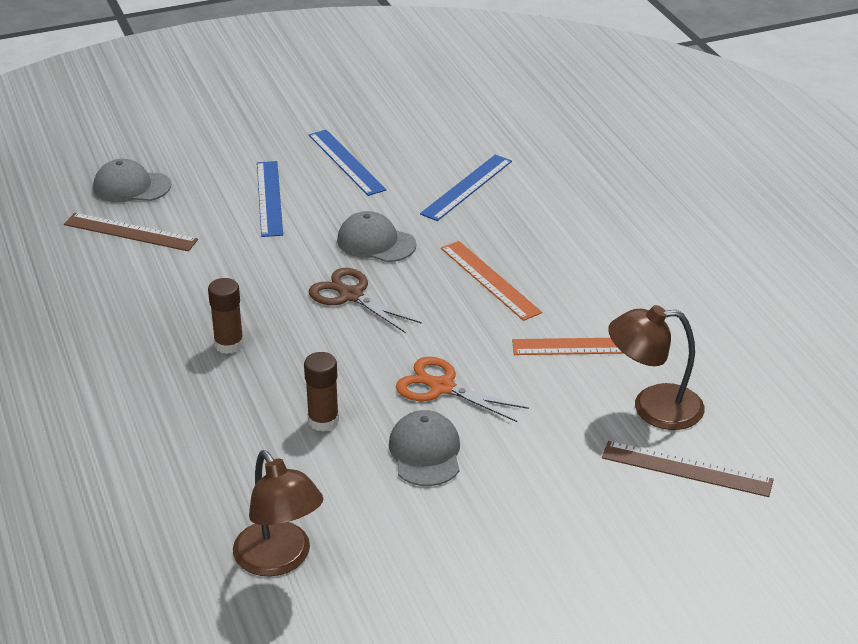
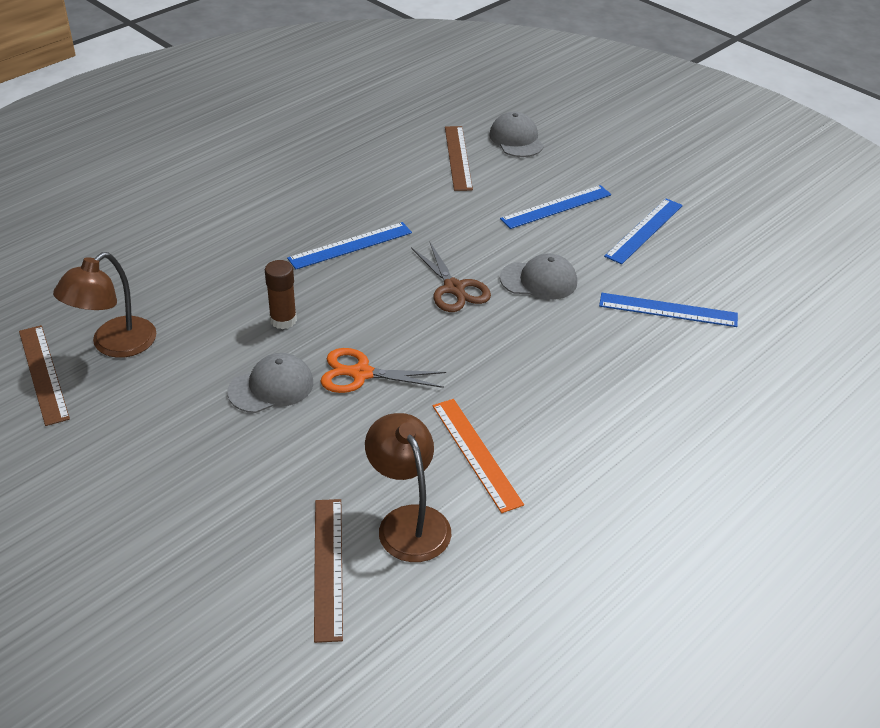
camera: 65 degrees right, 5 degrees up
(229, 344) = (350, 245): brown glue stick -> blue ruler
(293, 629) = (43, 374): none -> brown ruler
(351, 296) = (454, 288): brown scissors -> brown scissors turned 135 degrees clockwise
(376, 242) = (539, 280): grey cap -> grey cap turned 90 degrees clockwise
(442, 387) = (361, 374): orange scissors -> orange scissors turned 90 degrees counterclockwise
(490, 280) = (534, 362): orange ruler -> none

